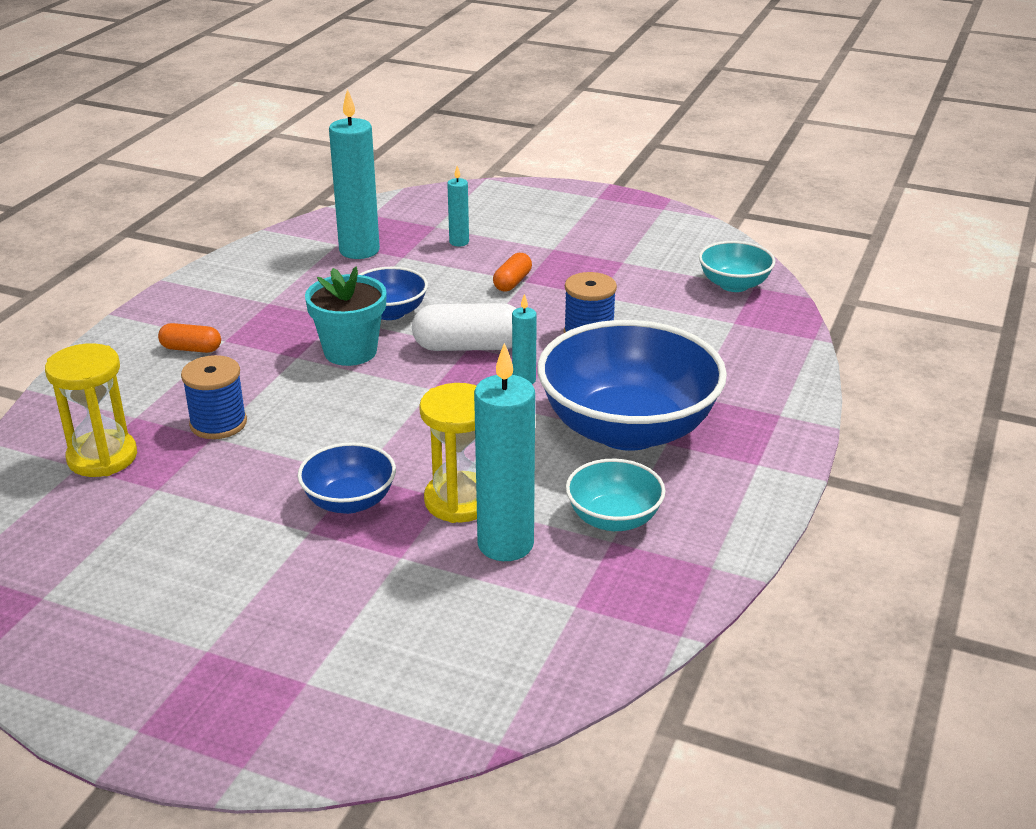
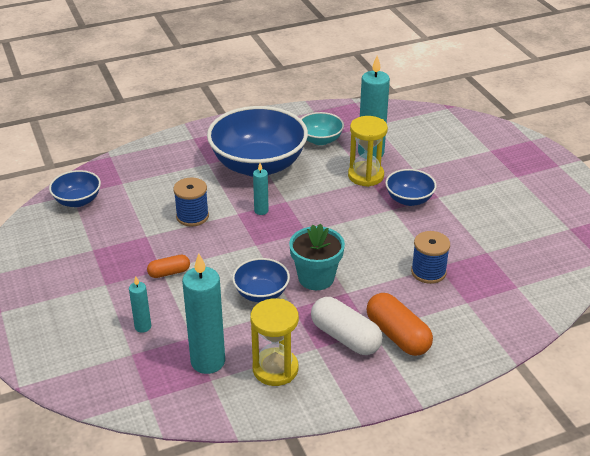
camera: 135 degrees left, 5 degrees up
(102, 457) = (501, 285): yellow hourglass -> yellow hourglass (275, 369)
(191, 349) = (397, 335): orange capsule -> orange capsule, size x1.77
(469, 347) = (256, 244): white capsule -> white capsule (345, 337)
(734, 284) = (77, 201): turquoise bowl -> blue bowl

